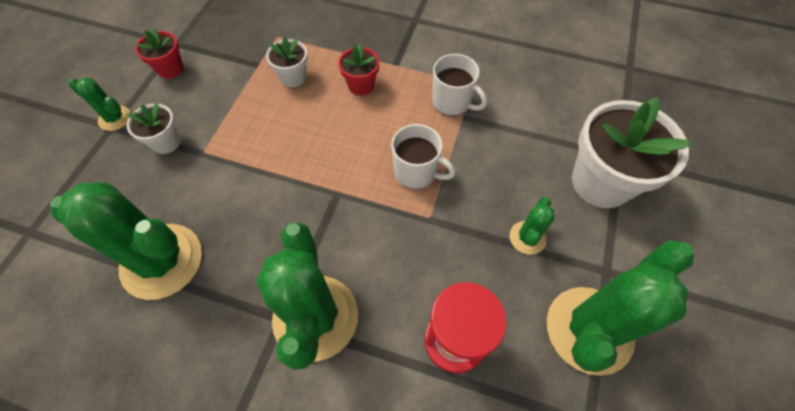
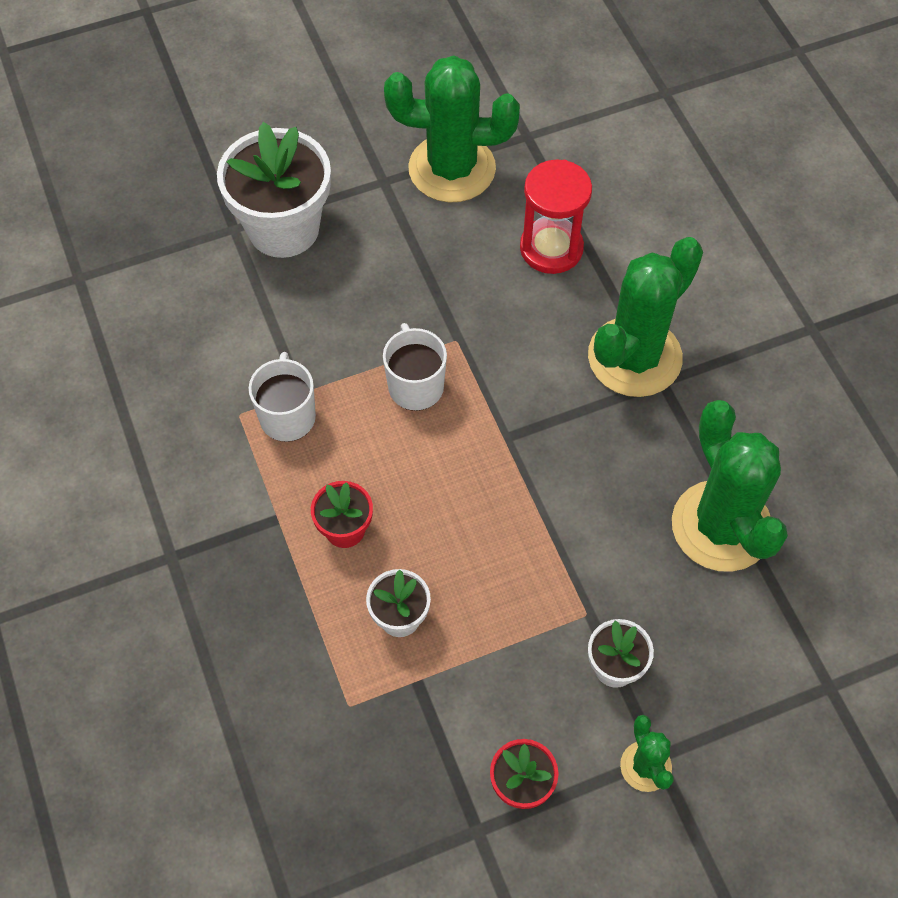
camera: 130 degrees left, 0 degrees up
(527, 237) = (404, 252): green cactus -> none

